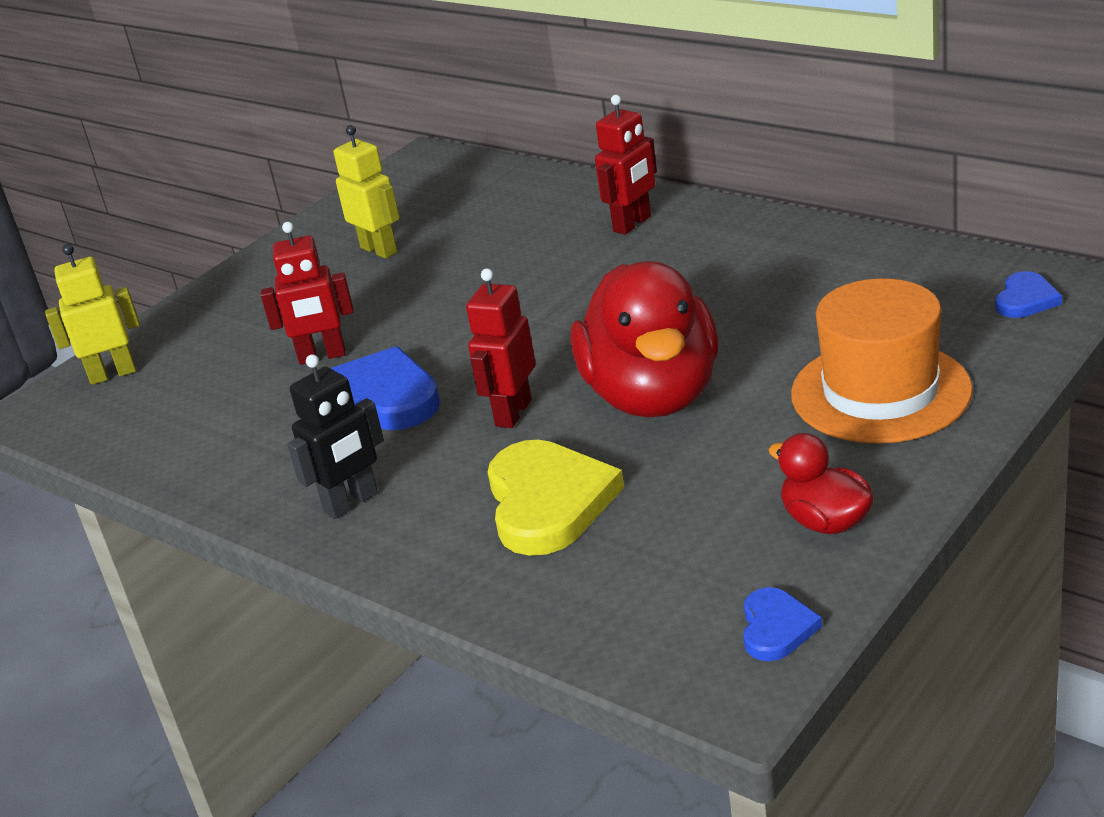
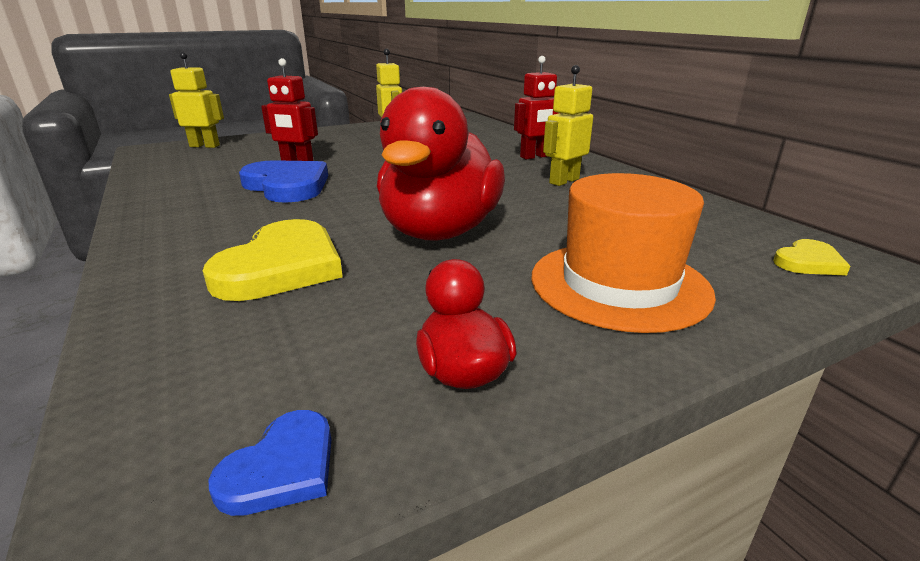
camera: 20 degrees right, 5 degrees down
(351, 503) = (183, 225): black robot -> none
(513, 413) = (344, 213): red robot -> none
(711, 262) = (563, 181): none -> yellow robot
(1025, 299) = (808, 262): blue heart -> yellow heart

